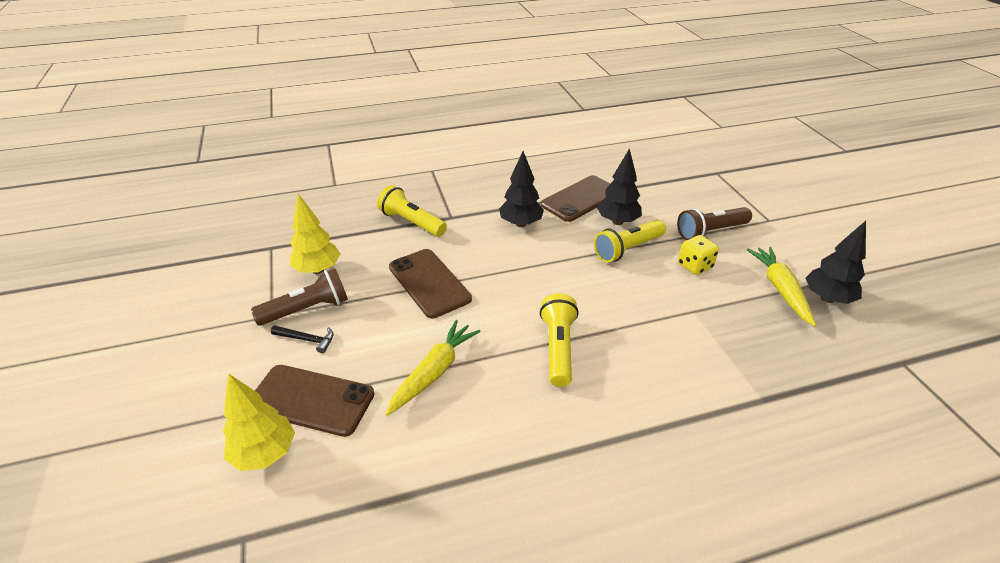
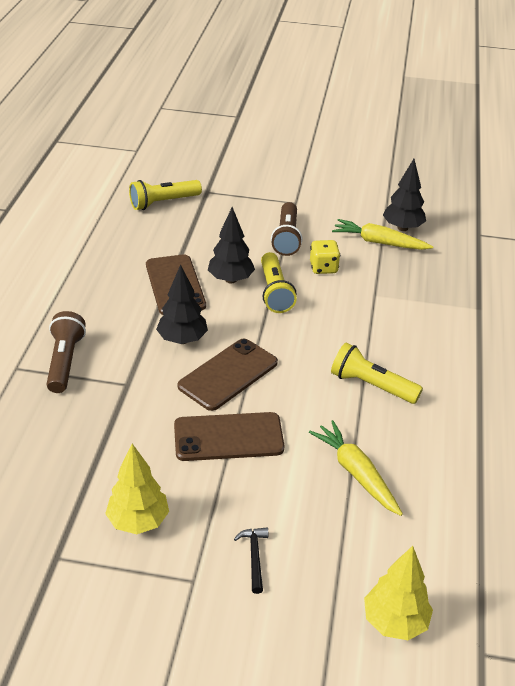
camera: 65 degrees left, 0 degrees up
(307, 309) = (204, 546): brown flashlight -> brown flashlight (65, 361)
(307, 339) = (254, 557): black hammer -> black hammer turned 45 degrees counterclockwise
(311, 400) = (344, 572): brown phone -> brown phone (228, 374)
(412, 222) = (111, 417): yellow flashlight -> yellow flashlight (163, 202)

